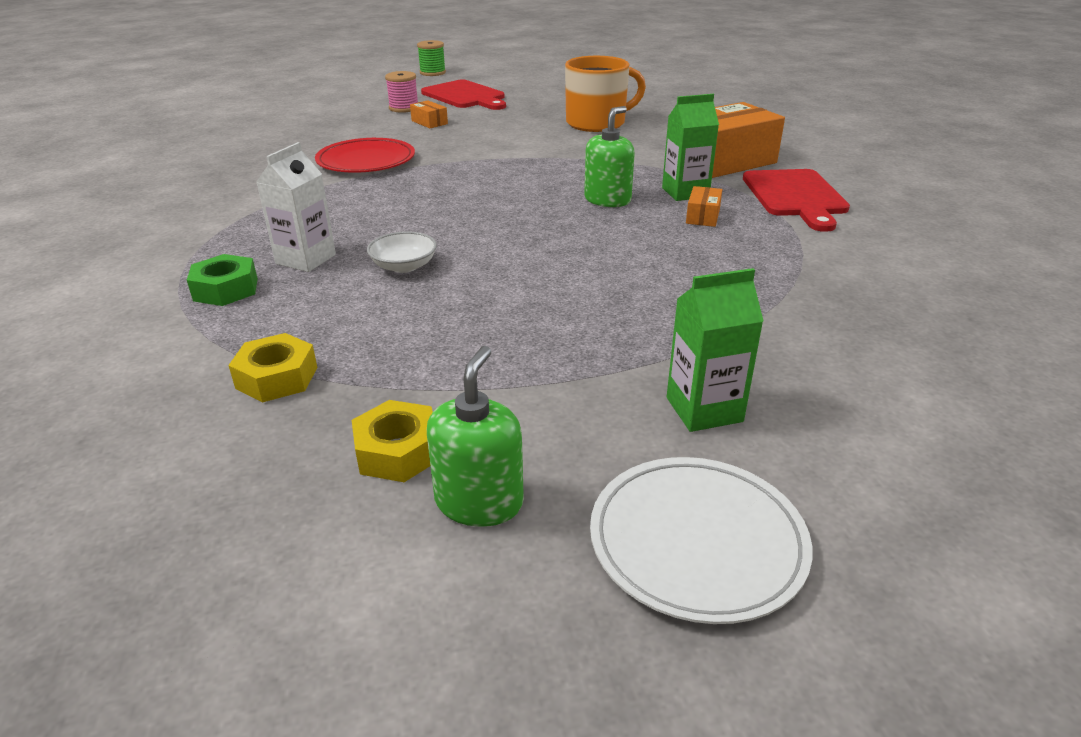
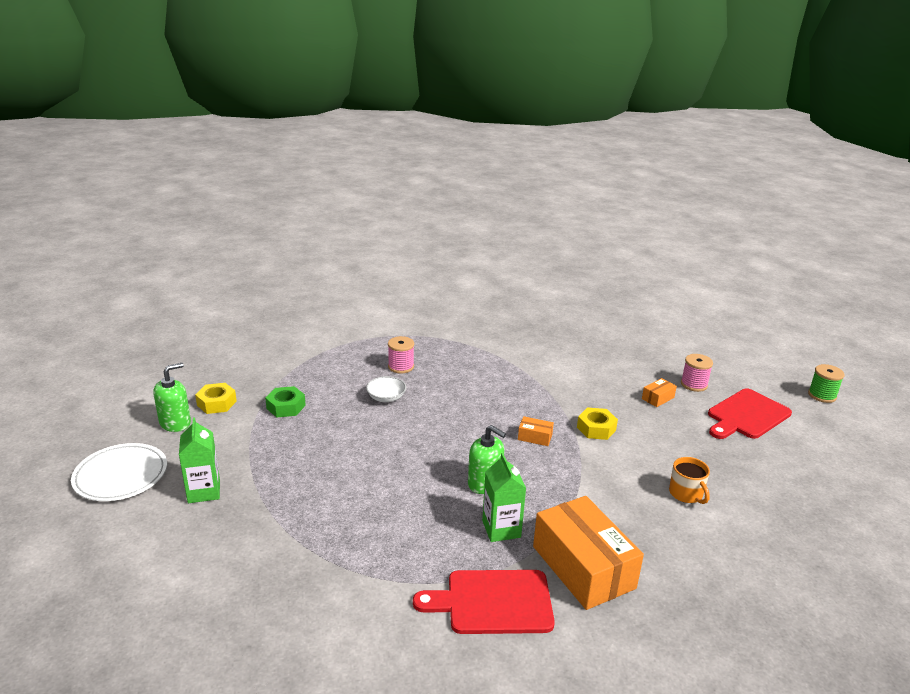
camera: 90 degrees right, 5 degrees down
(226, 289) = (370, 349): green nut -> green nut (286, 407)
(277, 378) = (284, 371): yellow nut -> yellow nut (596, 428)
(306, 259) = (401, 367): white carton -> pink spool
(366, 161) = (559, 375): red plate -> none
(479, 502) = (175, 423): green soap dispenser -> green soap dispenser turned 60 degrees counterclockwise
(597, 123) = (686, 494): orange mug -> orange mug, size x0.55
(703, 216) = (449, 531): orange box -> orange box (535, 437)

